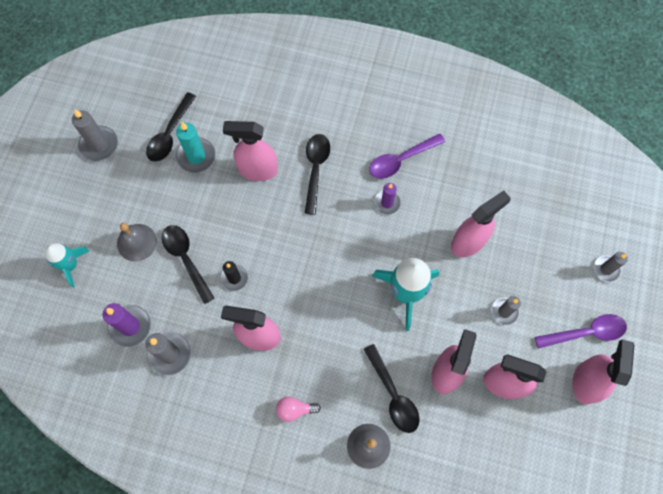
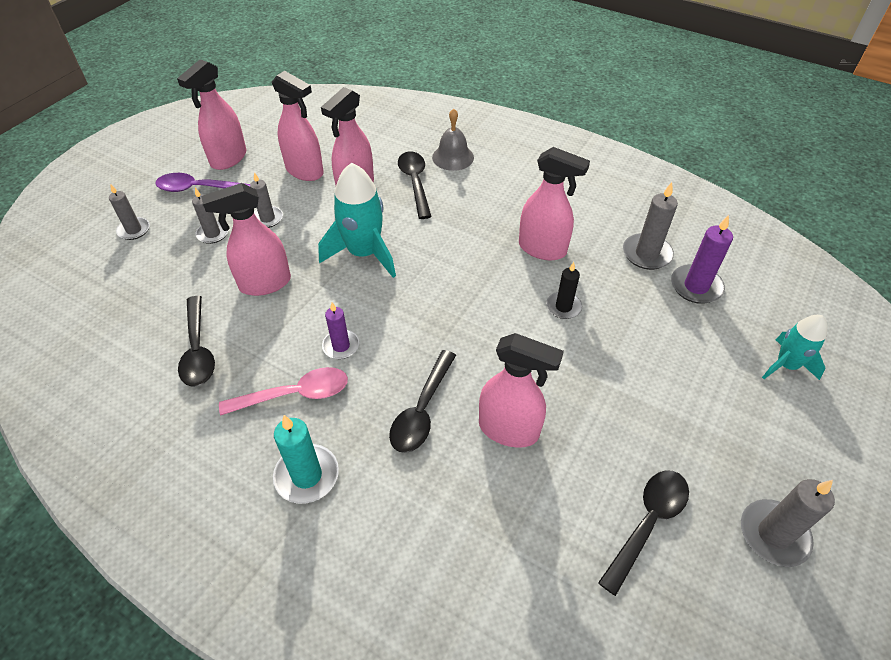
camera: 165 degrees left, 20 degrees down
(136, 242) = (694, 373): grey bell -> none
(186, 259) = (625, 339): black spoon -> black spoon (198, 350)
(196, 156) = (603, 473): turquoise candle -> turquoise candle (307, 475)
(295, 409) = (516, 190): pink light bulb -> none
(401, 160) = (295, 394): purple spoon -> pink spoon
(539, 282) = (213, 233): none -> grey candle

